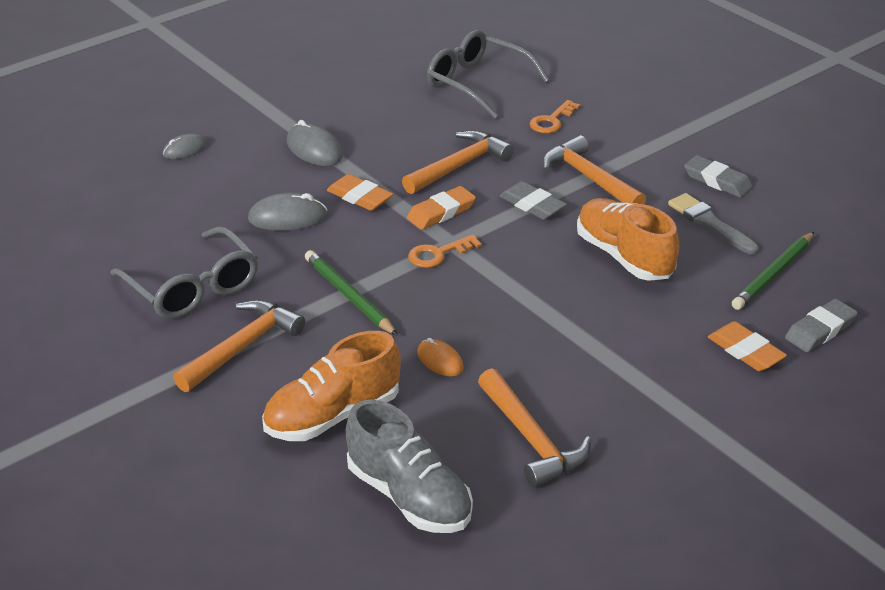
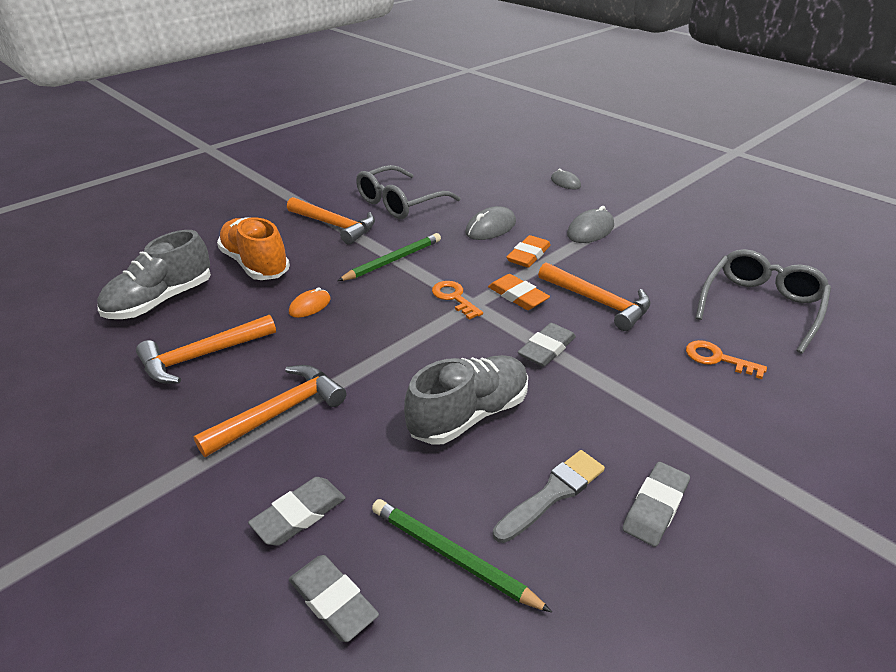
camera: 85 degrees right, 0 degrees up
(287, 217) = (490, 228): grey mouse -> grey mouse turned 60 degrees clockwise
(589, 178) = (612, 388): orange hammer -> orange hammer (280, 412)
(624, 256) = (469, 414): orange shoe -> grey shoe
(745, 351) = (299, 514): orange eraser -> grey eraser

